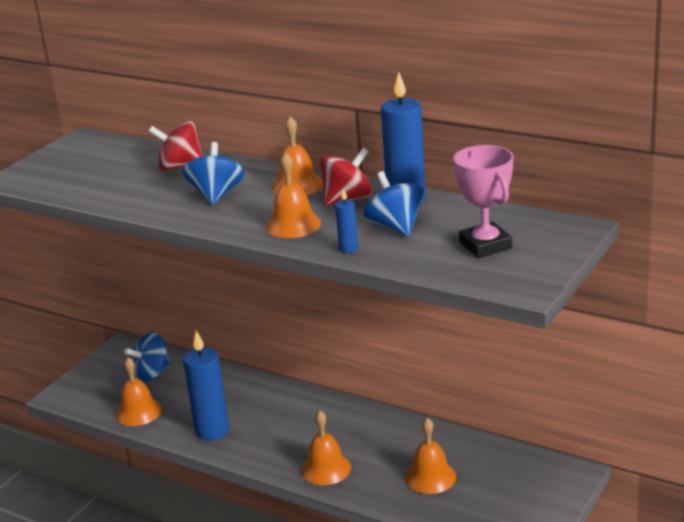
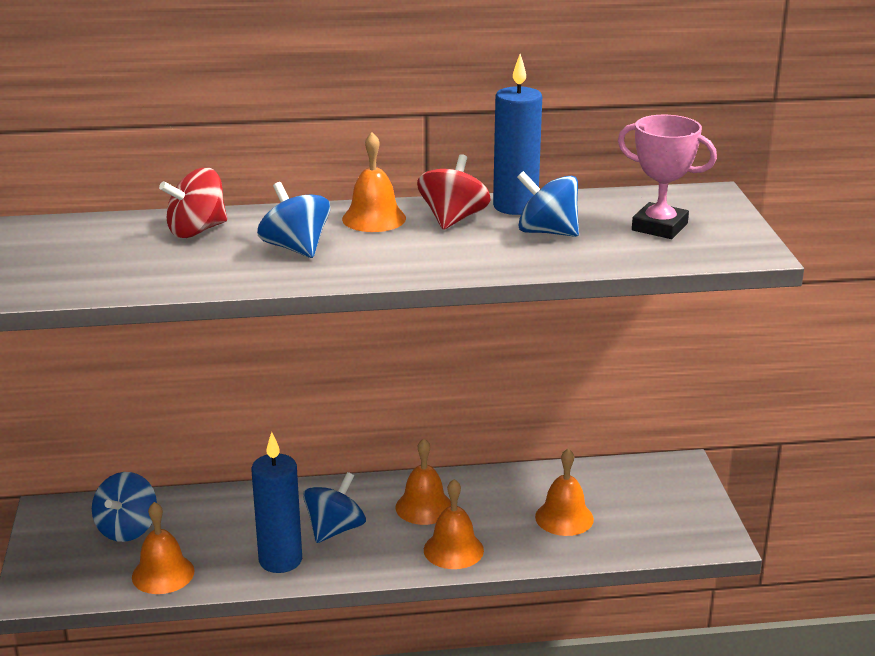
camera: 40 degrees left, 0 degrees up
(267, 423) = (335, 529): none -> blue spinning top
(293, 225) = (437, 255): orange bell -> orange bell (424, 507)
(348, 249) = (535, 262): blue candle -> none

